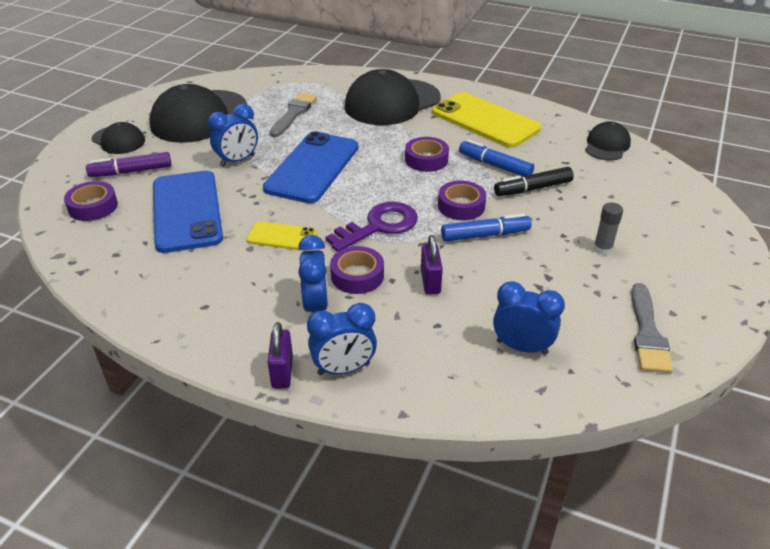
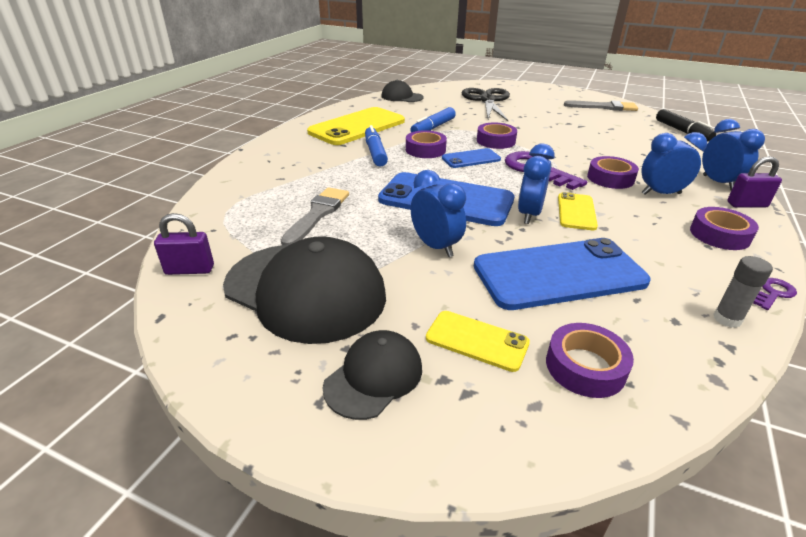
camera: 90 degrees left, 5 degrees down
(125, 320) = (773, 293): none -> purple key
(131, 171) = (477, 340): purple marker -> yellow phone
(221, 322) = (719, 235): none -> purple tape
(294, 113) = (317, 214): grey brush -> grey brush turned 90 degrees clockwise
(392, 102) = (308, 161): black cap -> none
(405, 186) = (471, 159): none -> blue phone
(430, 282) = (599, 154): purple padlock -> purple padlock (190, 270)
(485, 235) = (531, 136): blue marker -> blue marker (375, 152)
(522, 347) = (643, 133): blue clock -> blue clock (529, 214)
(533, 188) = (464, 119): black marker -> black marker (682, 131)
(602, 249) = (530, 108): grey glue stick -> grey glue stick (727, 319)
(626, 212) = (487, 100): none -> black scissors

